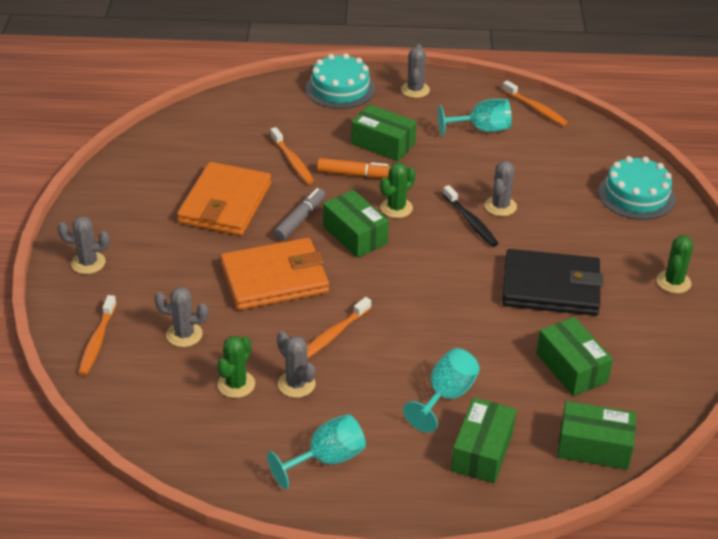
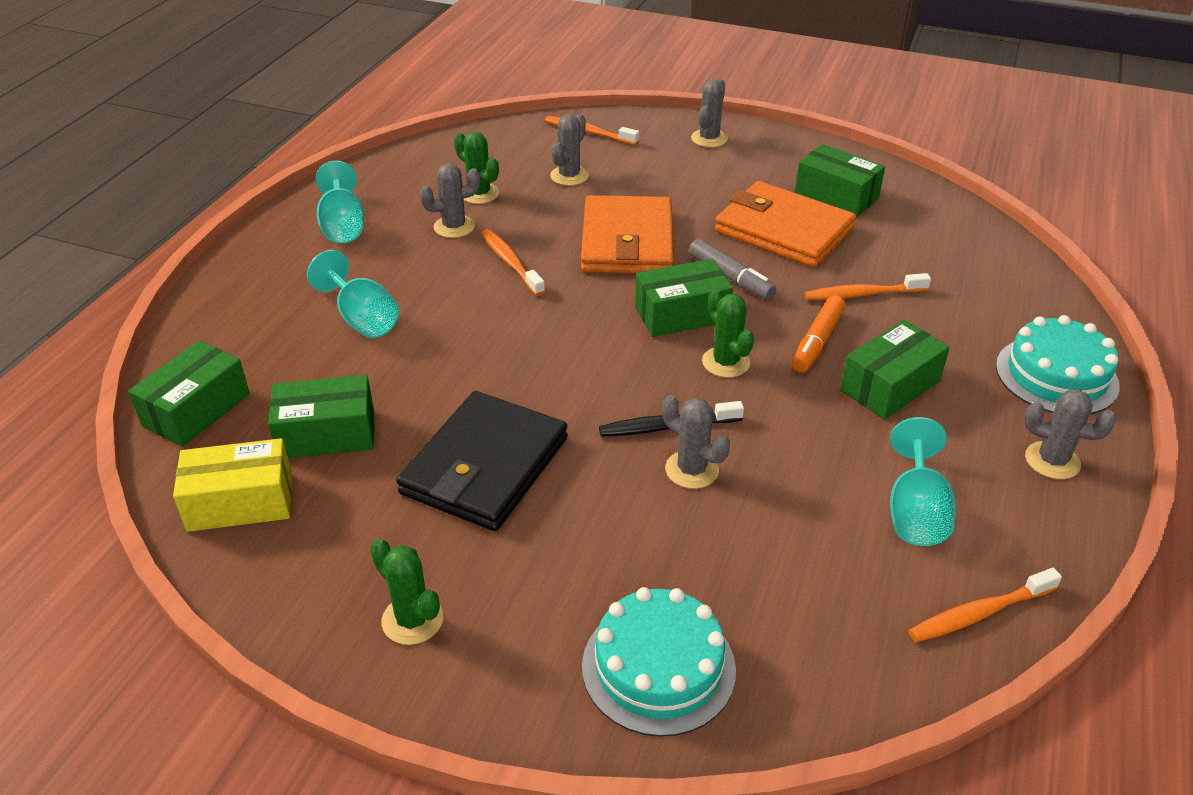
camera: 110 degrees right, 0 degrees up
(482, 452) = (266, 323): green box -> green box (836, 196)
(651, 384) = (240, 502): none -> yellow box

